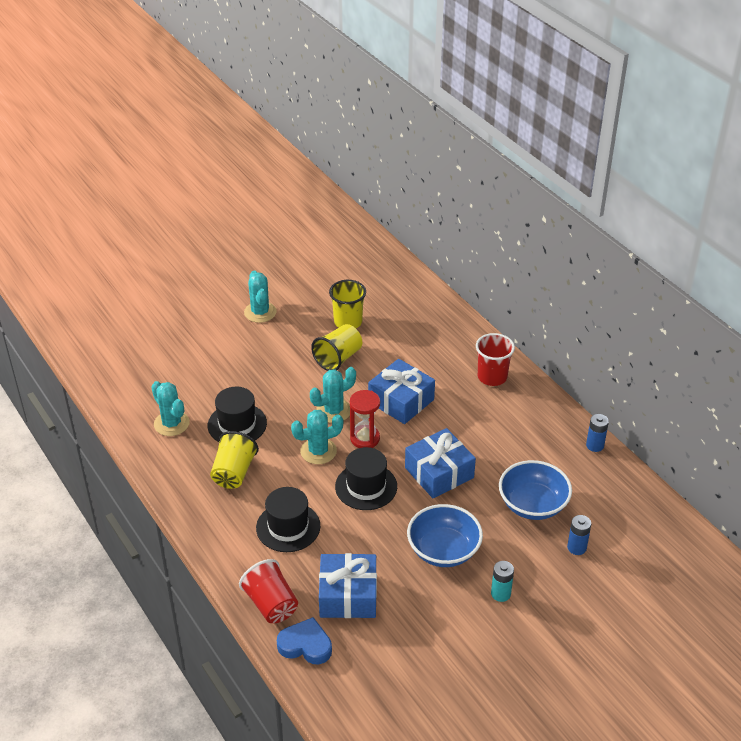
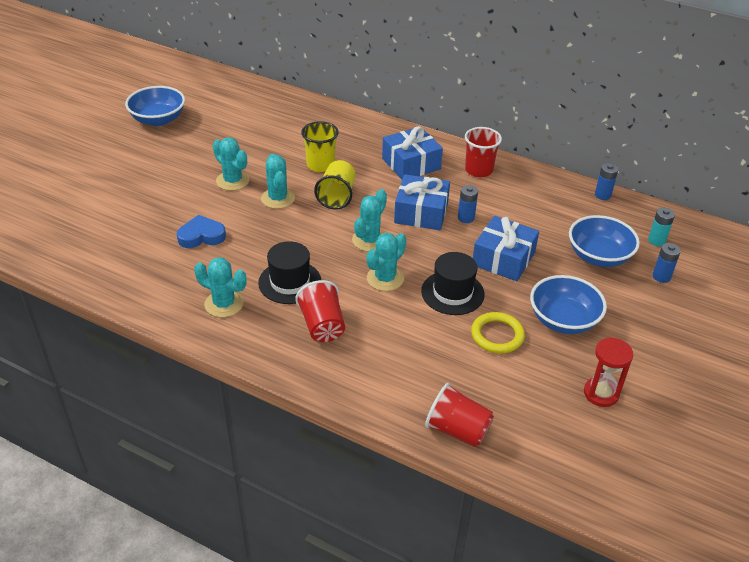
camera: 30 degrees left, 0 degrees up
(234, 473) = (322, 326): yellow cup -> red cup
(241, 230) = (158, 119): none -> blue bowl
(285, 342) = (278, 198): none -> turquoise cactus
(288, 527) = (413, 354): black hat -> none
(305, 645) = (520, 453): blue heart -> blue heart (201, 236)
(348, 595) = (518, 392): blue gift -> blue gift (411, 164)
(365, 438) = (417, 253): red hourglass -> red hourglass (601, 393)
(372, 540) = (497, 335): none -> yellow ring
(438, 420) = (466, 218): none -> blue battery
(500, 594) = (639, 337): turquoise battery -> turquoise battery (656, 240)

